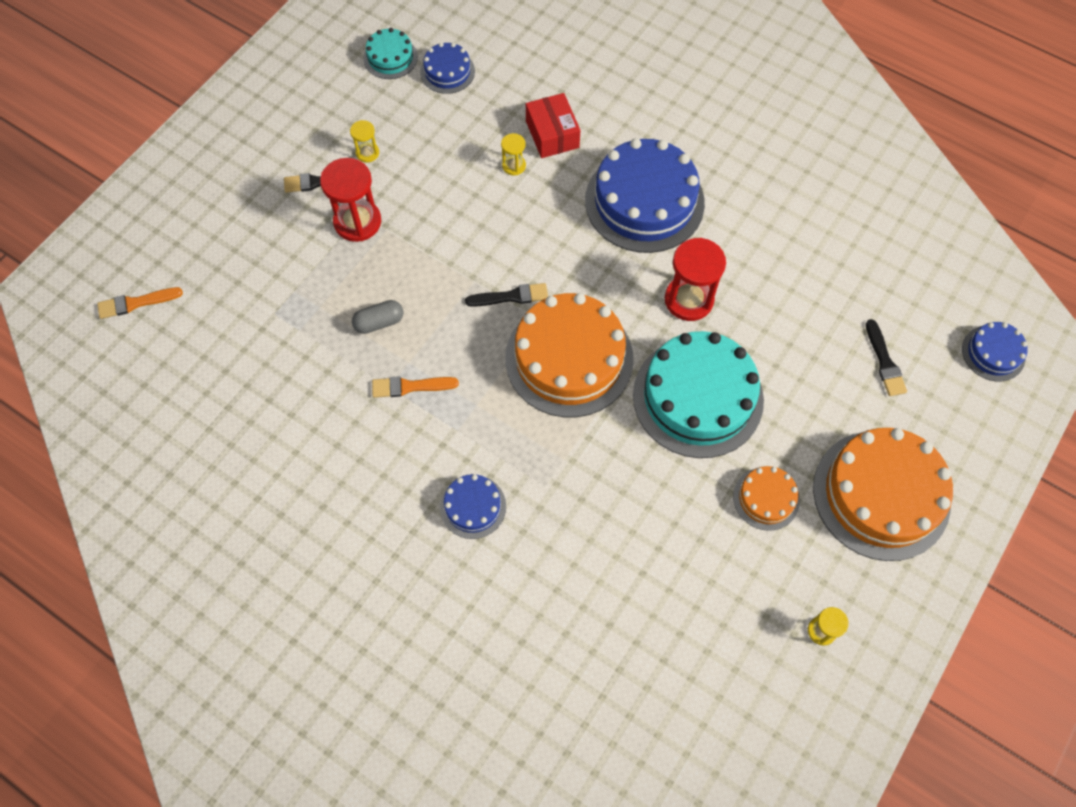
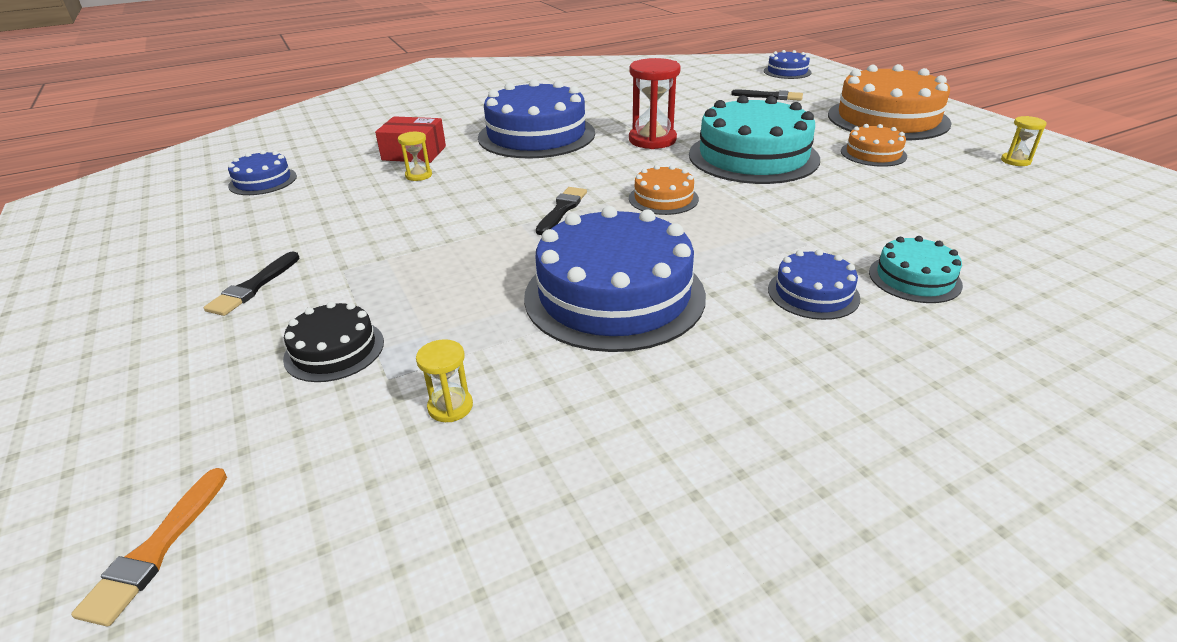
camera: 60 degrees left, 30 degrees down
(284, 271) = (334, 350): none -> black cake
(357, 222) = (348, 274): red hourglass -> none
(367, 153) = (272, 245): yellow hourglass -> yellow hourglass (450, 407)
(379, 322) = (503, 294): grey capsule -> none
(390, 57) = (188, 204): turquoise cake -> turquoise cake (914, 278)
(410, 387) = (614, 295): orange brush -> blue cake
(569, 358) = (663, 198): orange cake -> orange cake, size x0.49

